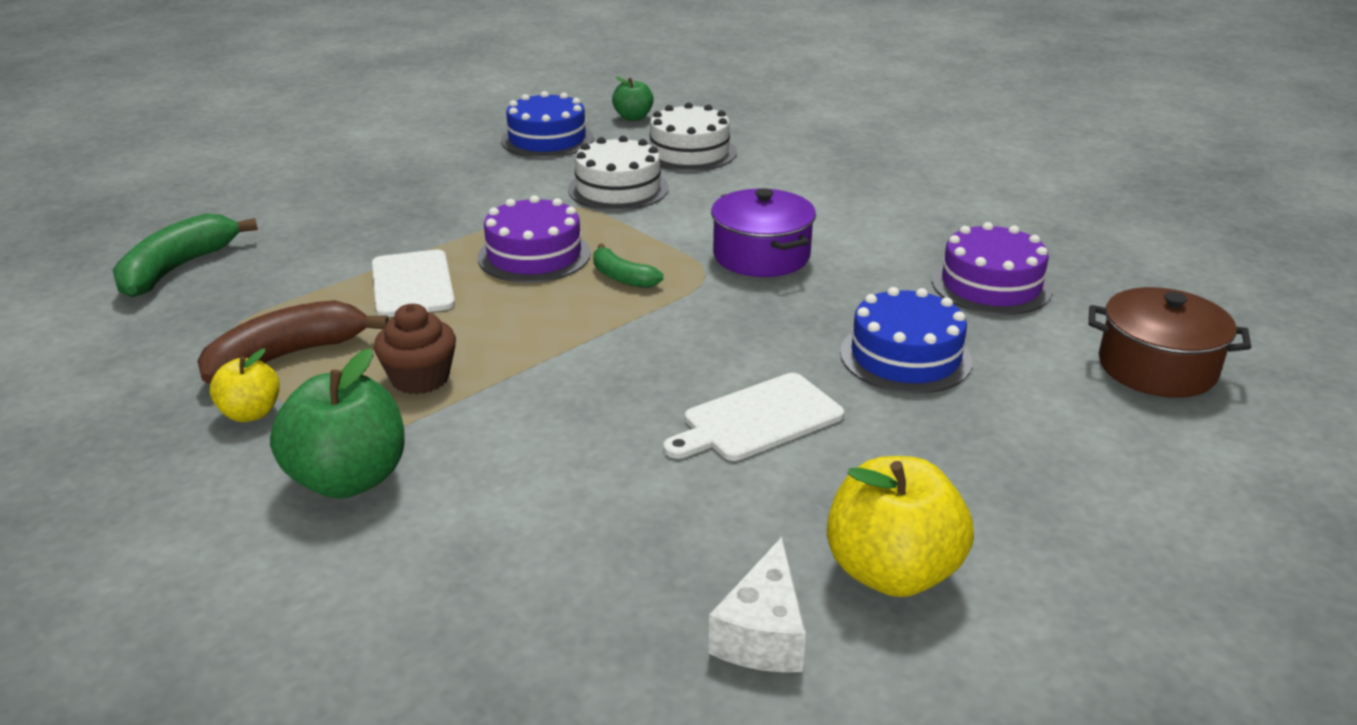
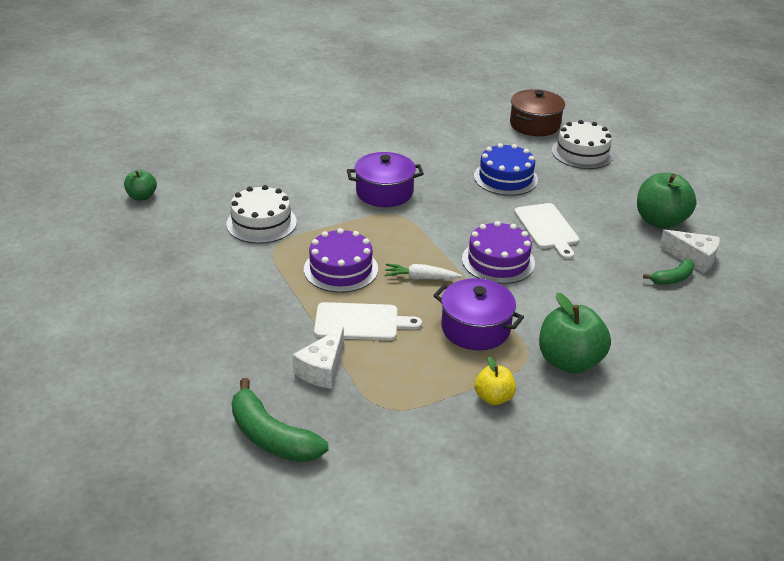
camera: 75 degrees left, 5 degrees up
(287, 356) = (430, 381): brown banana -> none
(306, 277) = (322, 369): none -> white cheese
(420, 378) = (475, 328): brown cupcake -> purple pot
(537, 316) = (420, 278): none -> white carrot
(547, 139) = (152, 238): blue cake -> none
(622, 277) = (387, 242): green banana -> green banana (672, 278)
(689, 152) = (222, 186): white cake -> white cake (582, 153)
(892, 572) = (660, 221): yellow apple -> green apple
(991, 285) = (448, 139): purple cake -> purple cake (498, 261)

